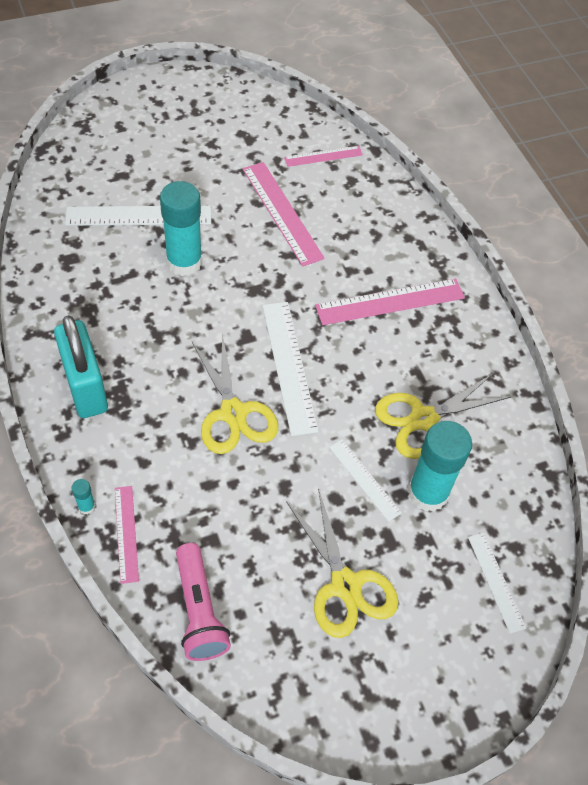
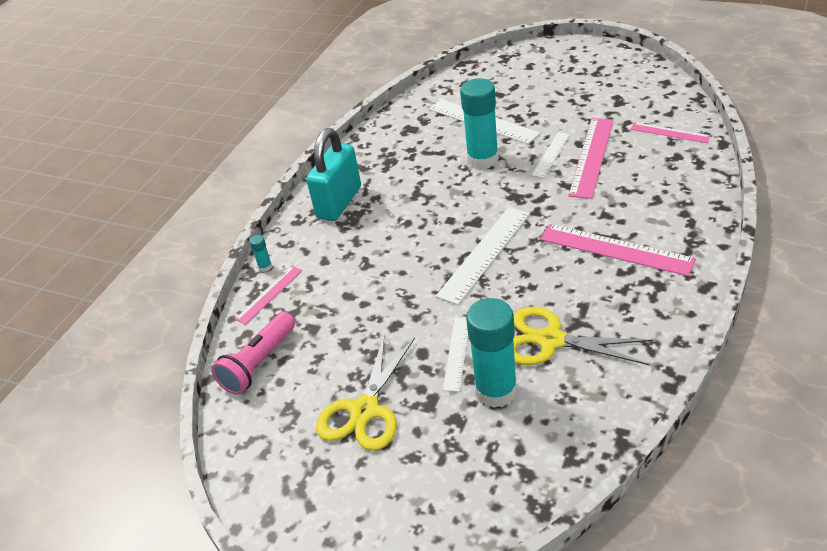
camera: 55 degrees right, 15 degrees down
(233, 413) = (412, 263): yellow scissors -> none
(496, 581) = (480, 485): white ruler -> white ruler (551, 154)

